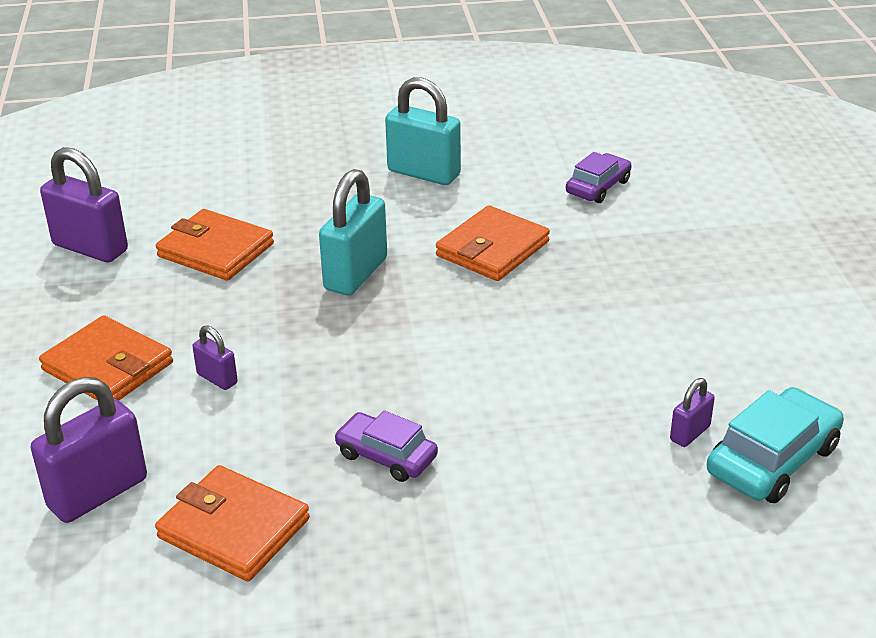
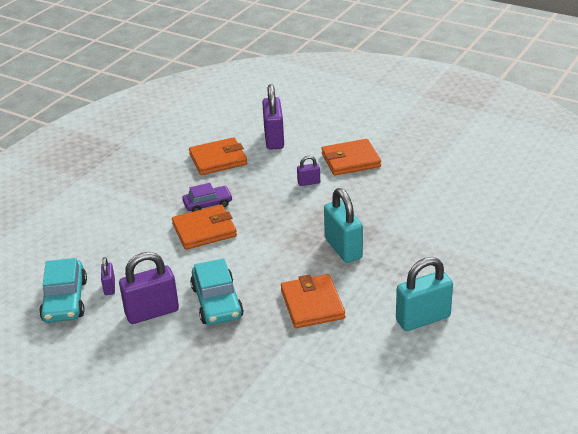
camera: 130 degrees right, 0 degrees up
(90, 248) = (458, 181): purple padlock -> purple padlock (152, 312)
(215, 250) = (415, 215): orange wallet -> orange wallet (204, 230)
(584, 319) = (217, 302): none -> turquoise car
(598, 187) = (328, 385): purple car -> none

